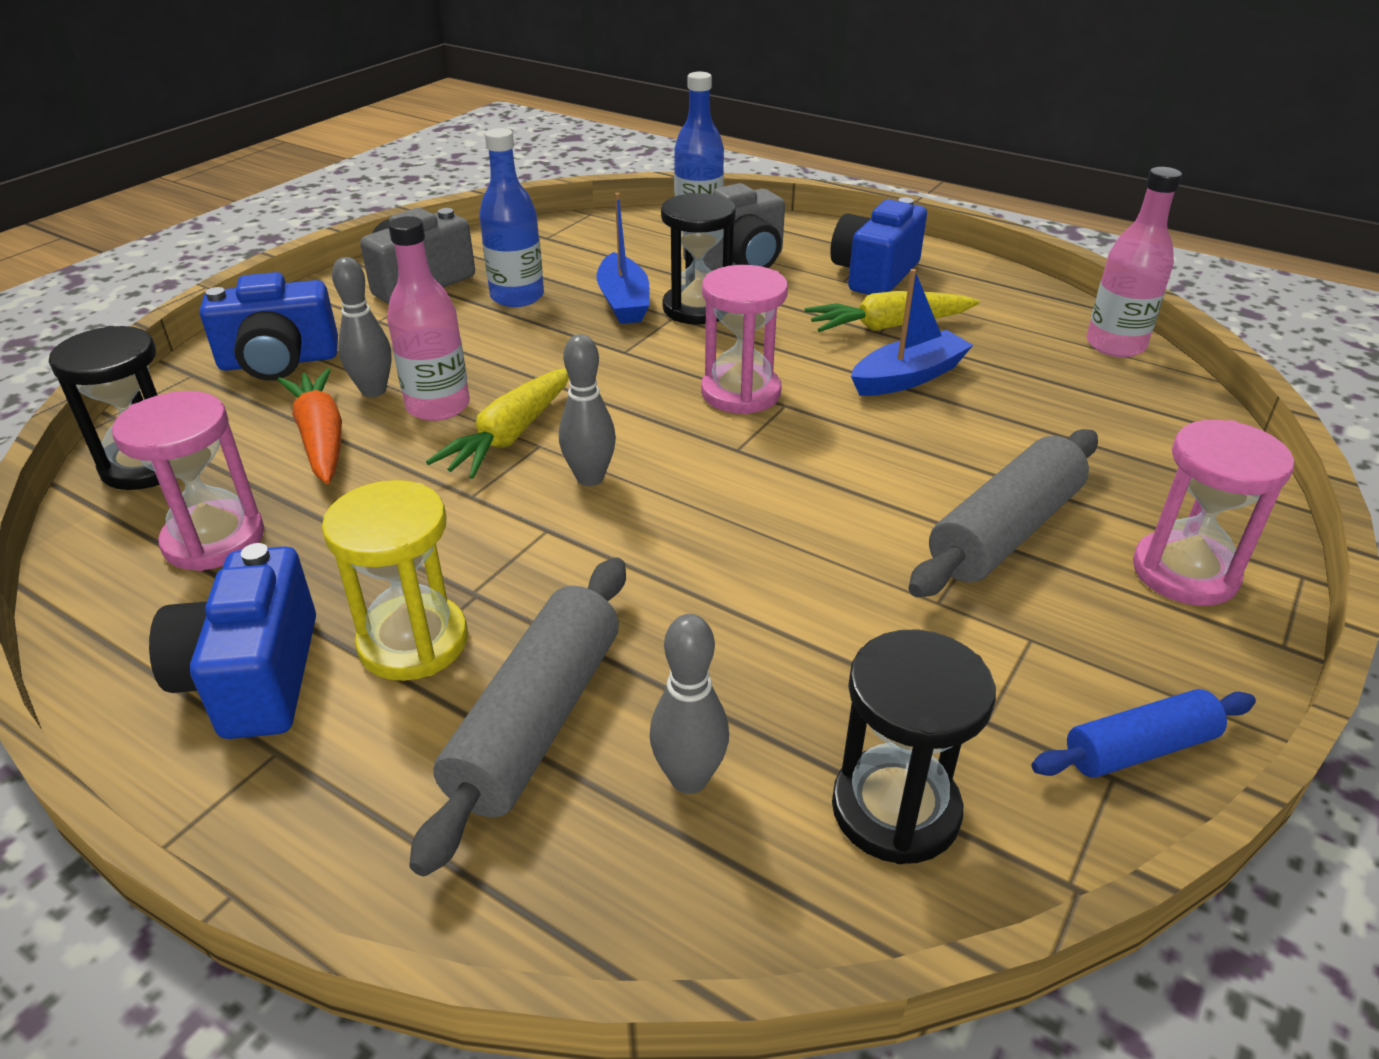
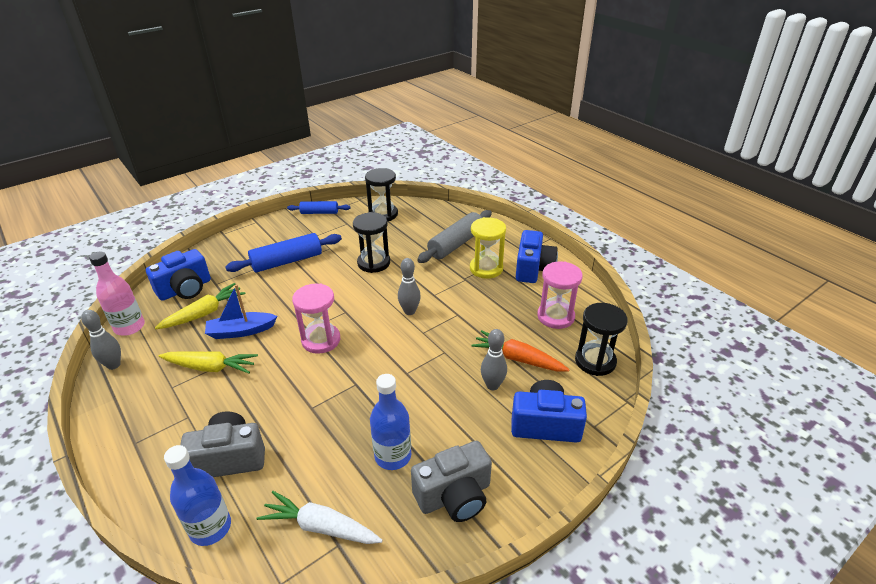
camera: 160 degrees left, 0 degrees up
(321, 438) = (518, 359): orange carrot -> orange carrot turned 120 degrees clockwise
(438, 406) = (462, 366): pink bottle -> none
(510, 436) = (433, 340): yellow carrot -> yellow carrot (204, 313)
(575, 242) = (320, 527): none -> white carrot
(623, 302) = (331, 430): blue boat -> none
(689, 778) = (424, 227): grey bowling pin -> grey bowling pin (114, 365)
(697, 308) = (293, 411): black hourglass -> black hourglass (374, 263)
(874, 274) = (164, 417): blue camera -> blue camera (185, 289)
(1005, 532) = (287, 261): grey rolling pin -> blue rolling pin
(1184, 573) = (253, 240): pink hourglass -> none

